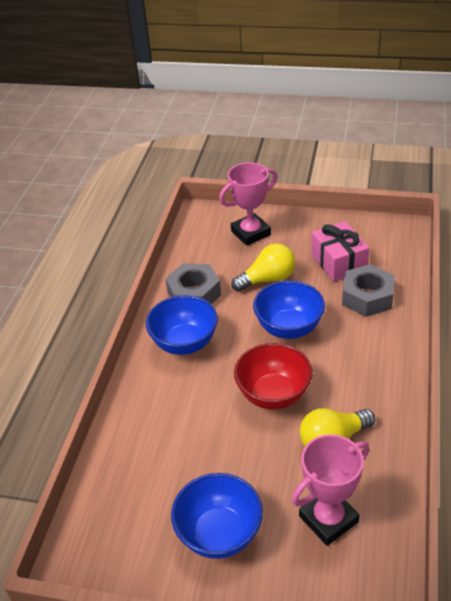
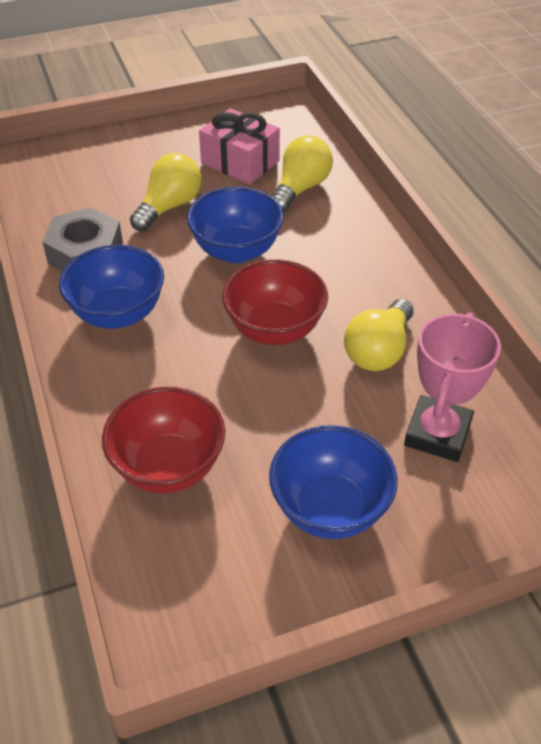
camera: 35 degrees left, 5 degrees up
(144, 458) = (168, 467): none -> red bowl
(250, 233) = (107, 162): pink trophy -> none
(367, 297) = (300, 188): grey nut -> yellow light bulb

